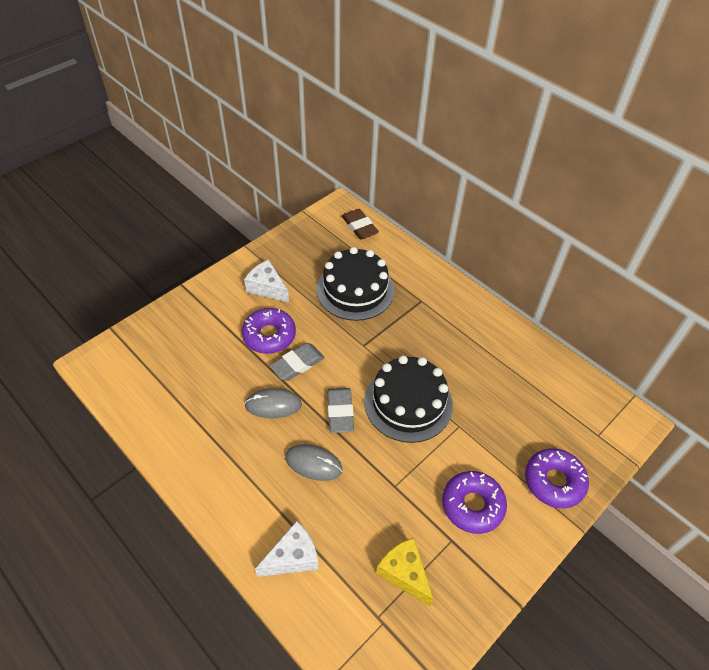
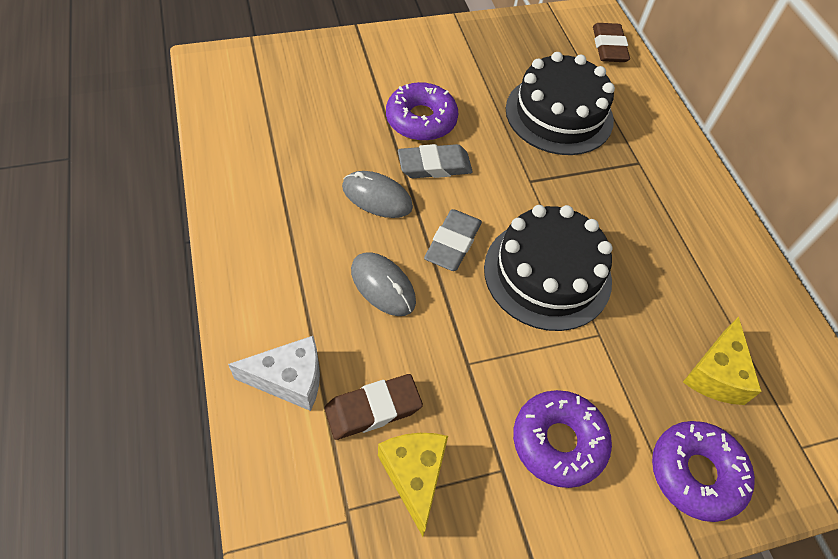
camera: 25 degrees right, 5 degrees up
(267, 288) = (451, 68): white cheese -> none
(356, 546) = (373, 409): none -> brown eraser
(534, 416) = (716, 374): none -> yellow cheese

